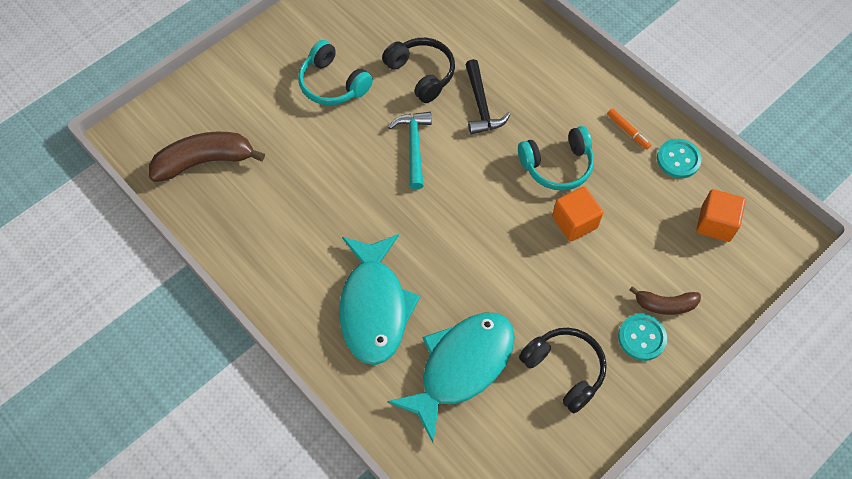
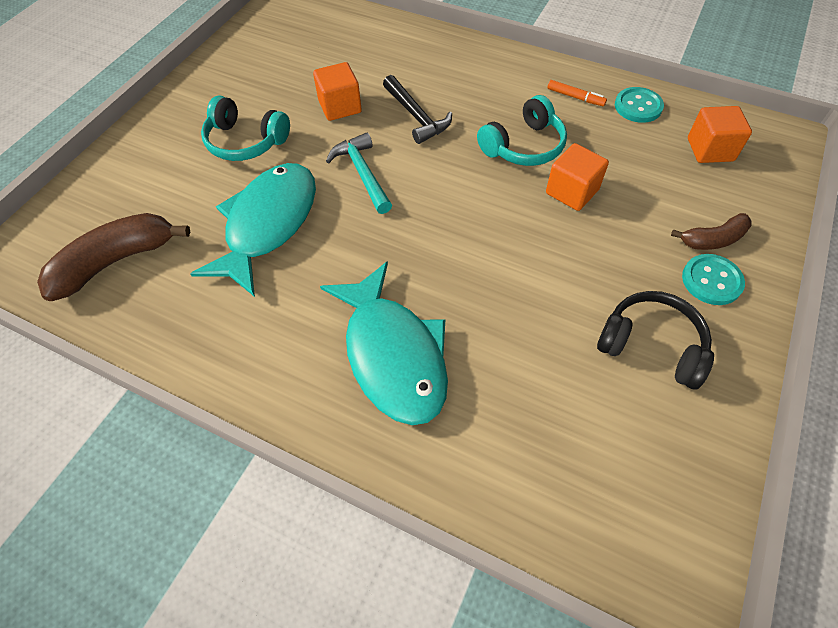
camera: 20 degrees left, 5 degrees down
(421, 74) = (340, 107): black headphones -> orange cube
(461, 367) = (532, 386): turquoise fish -> turquoise fish (268, 224)

